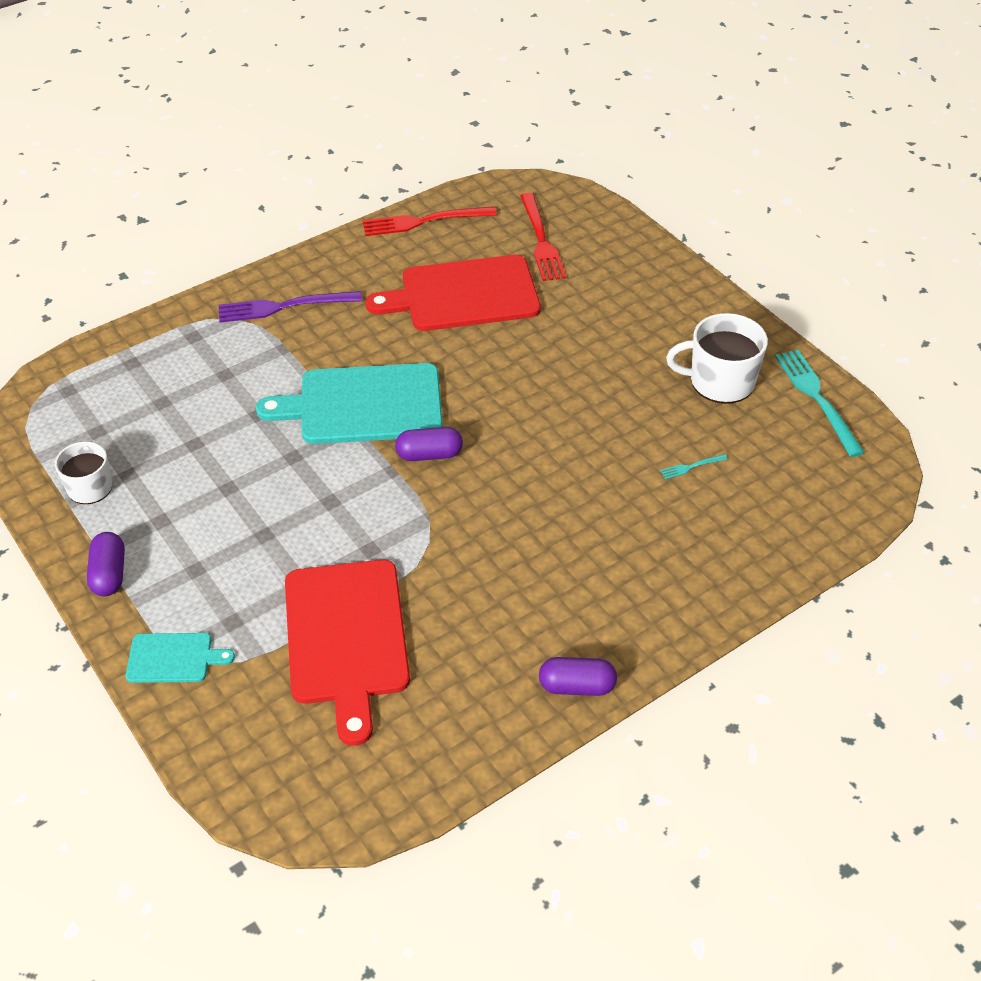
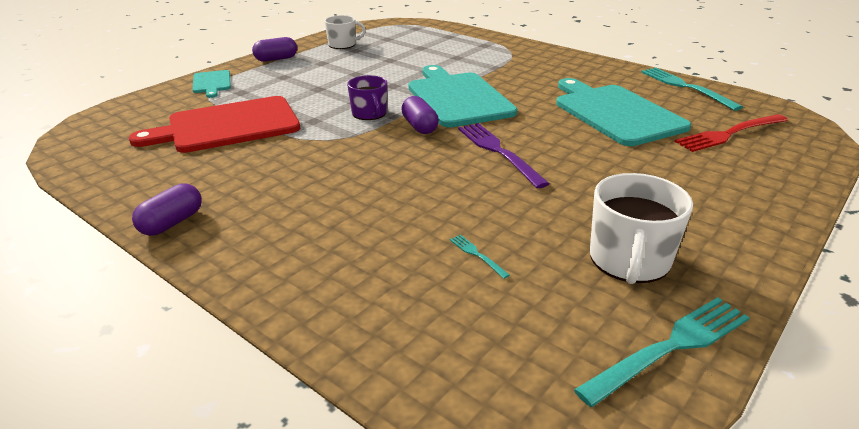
camera: 75 degrees right, 15 degrees down
(283, 307) = (536, 61): purple fork -> purple fork (498, 152)
(372, 493) = (369, 113): none -> purple mug
(423, 221) = (685, 87): red fork -> turquoise fork
(463, 294) = (616, 113): red cutting board -> turquoise cutting board
(577, 686) = (172, 223): purple capsule -> purple capsule turned 45 degrees clockwise
(720, 381) = (629, 260): white mug -> white mug turned 150 degrees counterclockwise

